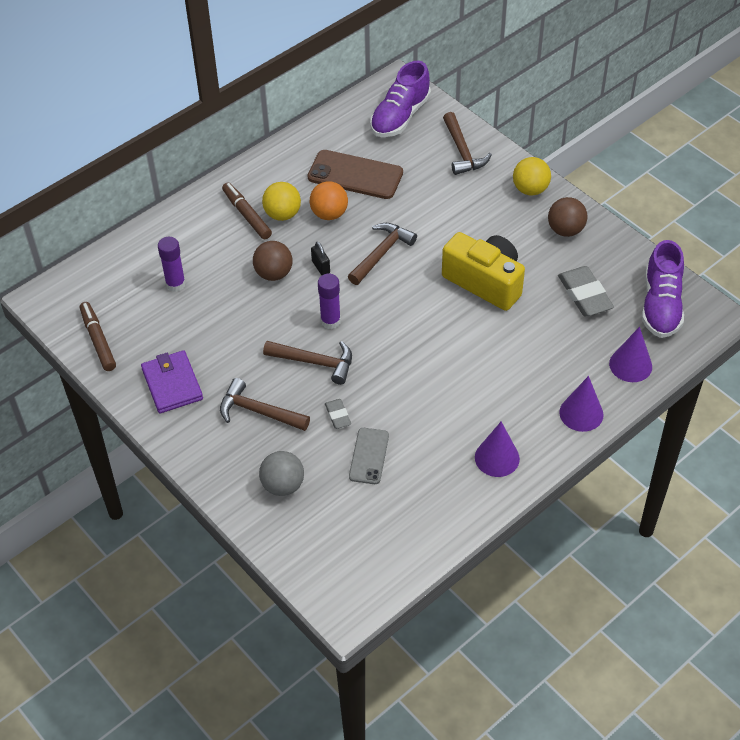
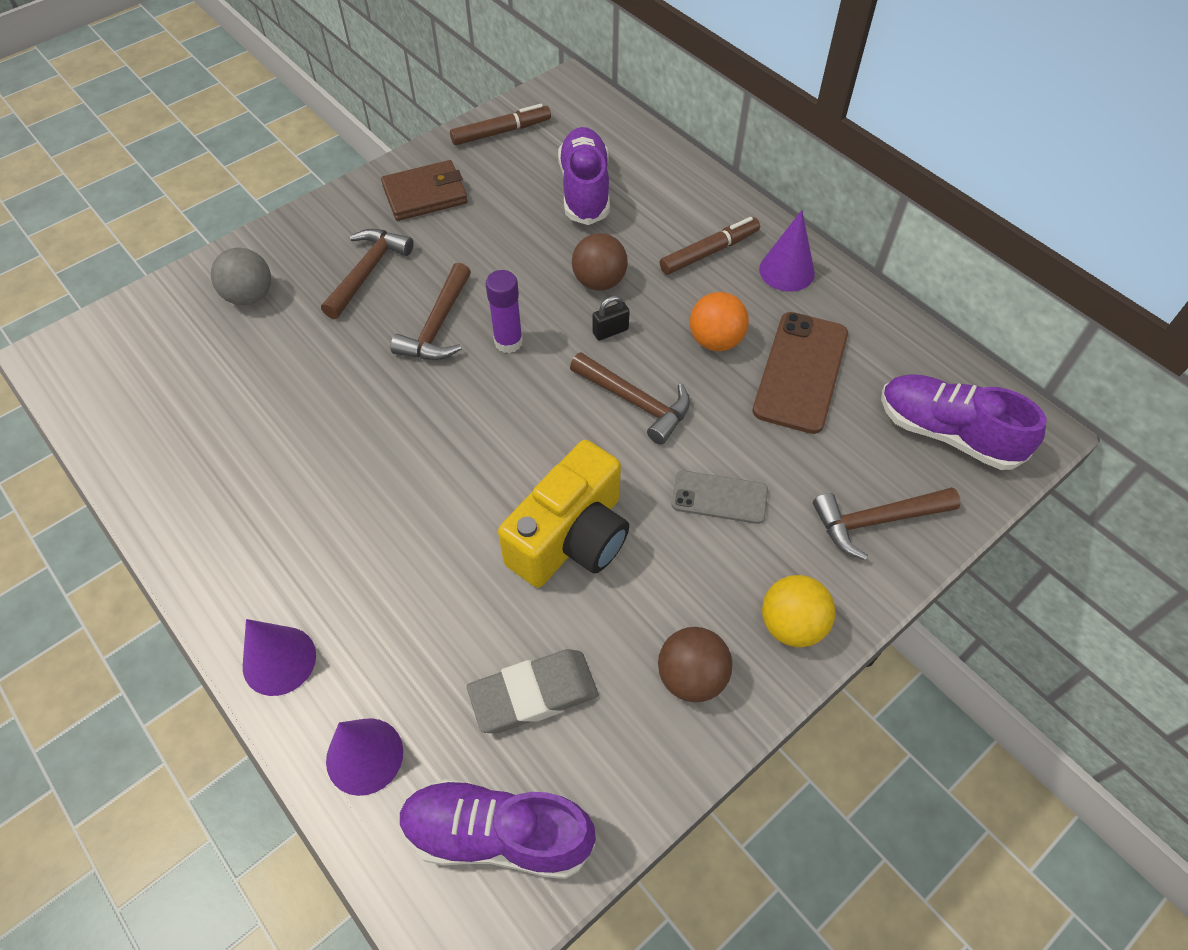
camera: 90 degrees right, 5 degrees up
(172, 384) = (425, 194): purple wallet -> brown wallet
(175, 284) = (585, 190): purple glue stick -> purple shoe
(282, 214) = (712, 289): yellow ball -> none
(338, 415) = (344, 349): grey eraser -> none
(369, 456) = (270, 381): grey phone -> grey phone (719, 497)
(497, 458) = (226, 532): purple cone -> purple cone (786, 271)

